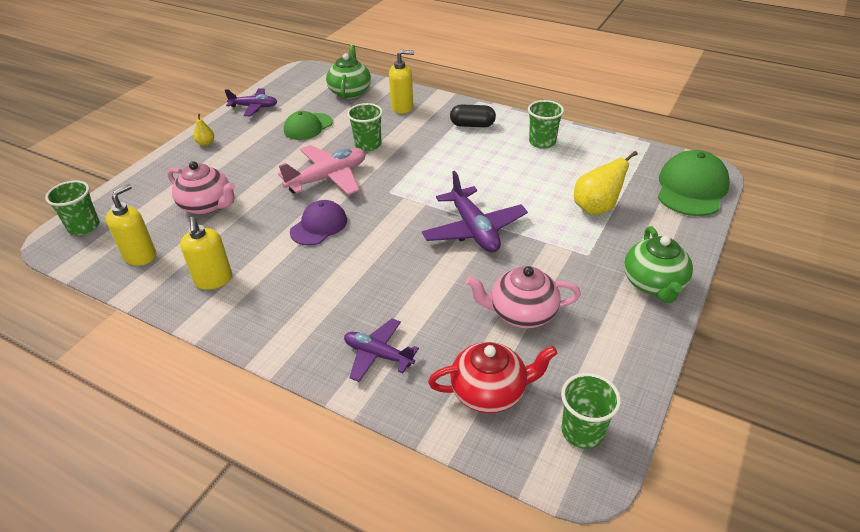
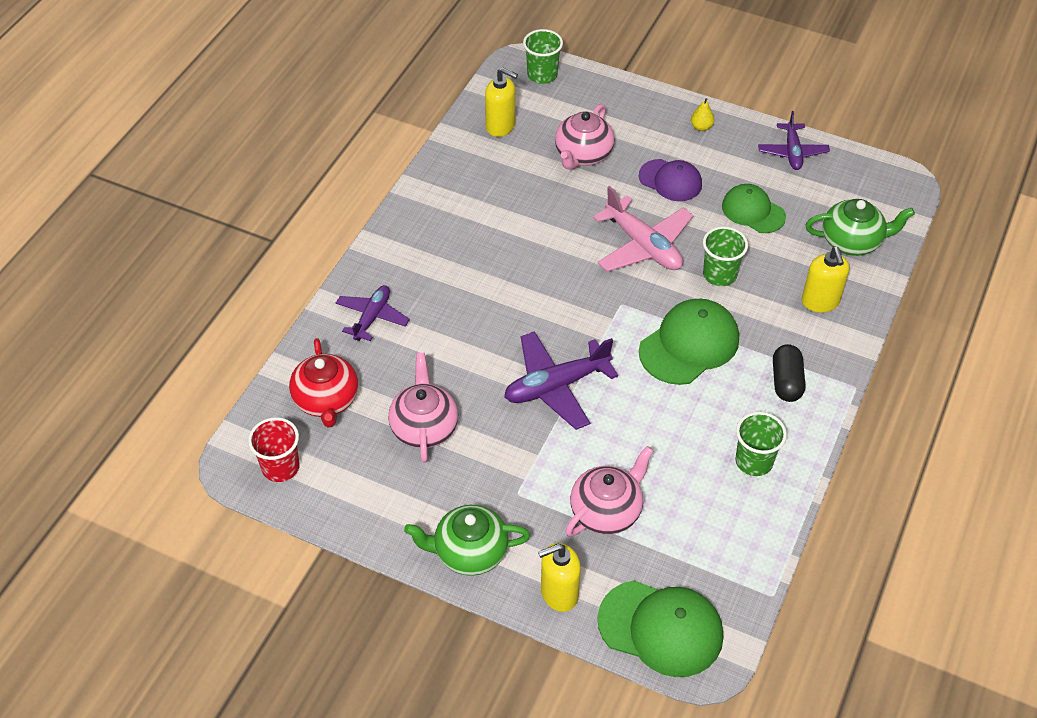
camera: 85 degrees right, 10 degrees up
(213, 280) = (468, 185): yellow soap dispenser -> yellow soap dispenser (559, 593)
(319, 226) = (554, 250): purple cap -> purple cap (670, 180)
(435, 162) = (689, 345): none -> green cap
(582, 431) = (280, 467): green cup -> red cup
(596, 208) = (607, 511): yellow pear -> pink teapot

